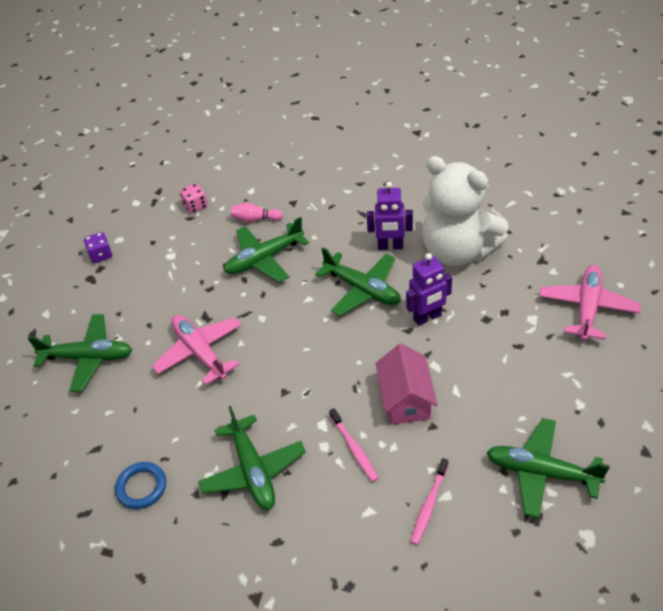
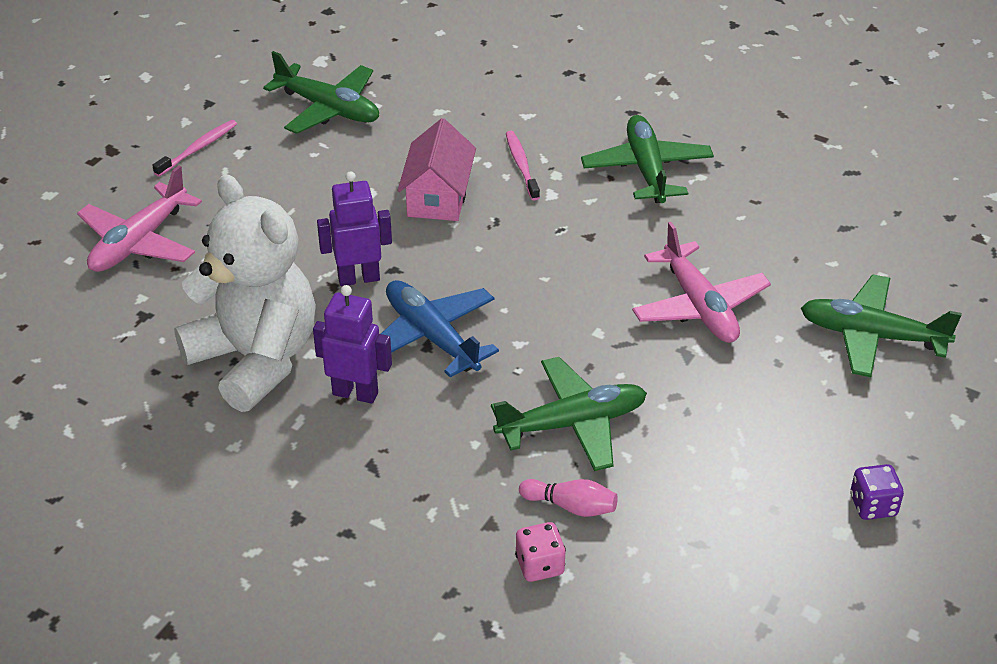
camera: 170 degrees left, 5 degrees down
(141, 487) = (783, 181): blue ring -> none
(195, 206) = (684, 568): pink dice -> pink dice (539, 565)
(362, 290) = (431, 336): green plane -> blue plane
(429, 505) = (461, 108): pink toothbrush -> pink toothbrush (198, 149)

